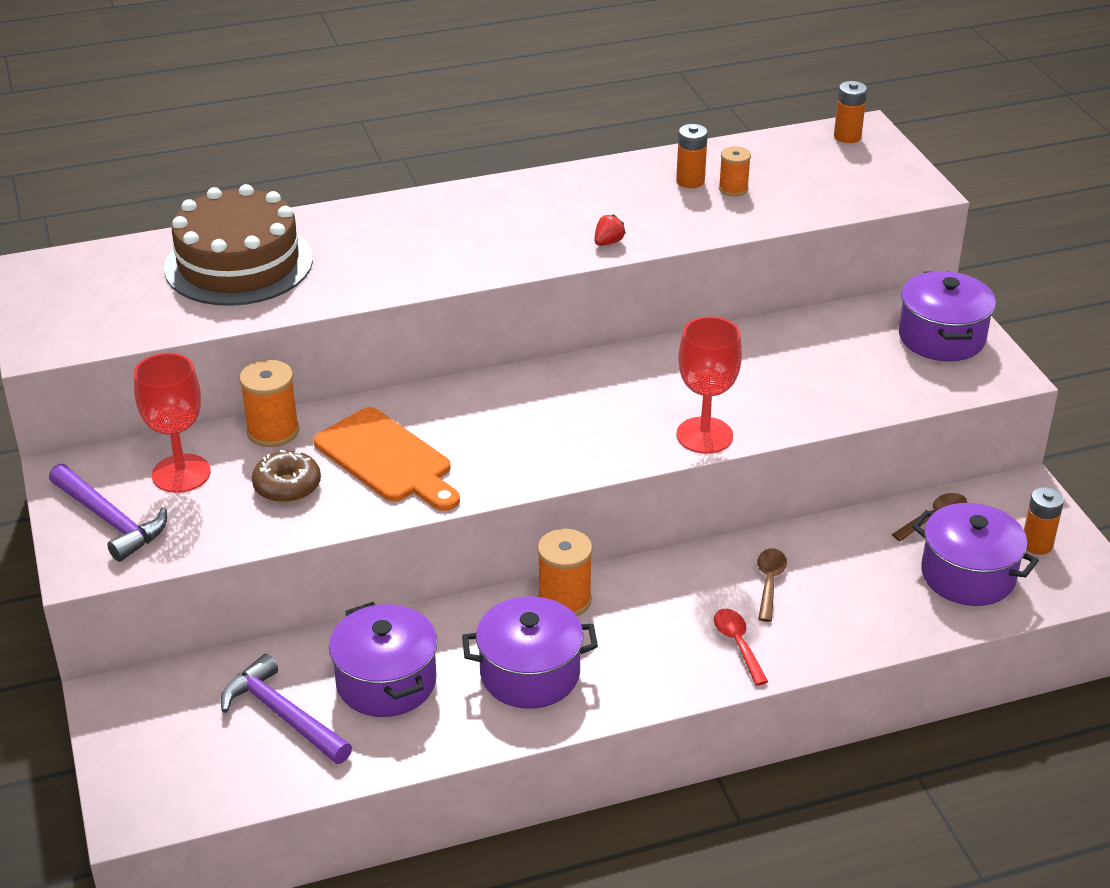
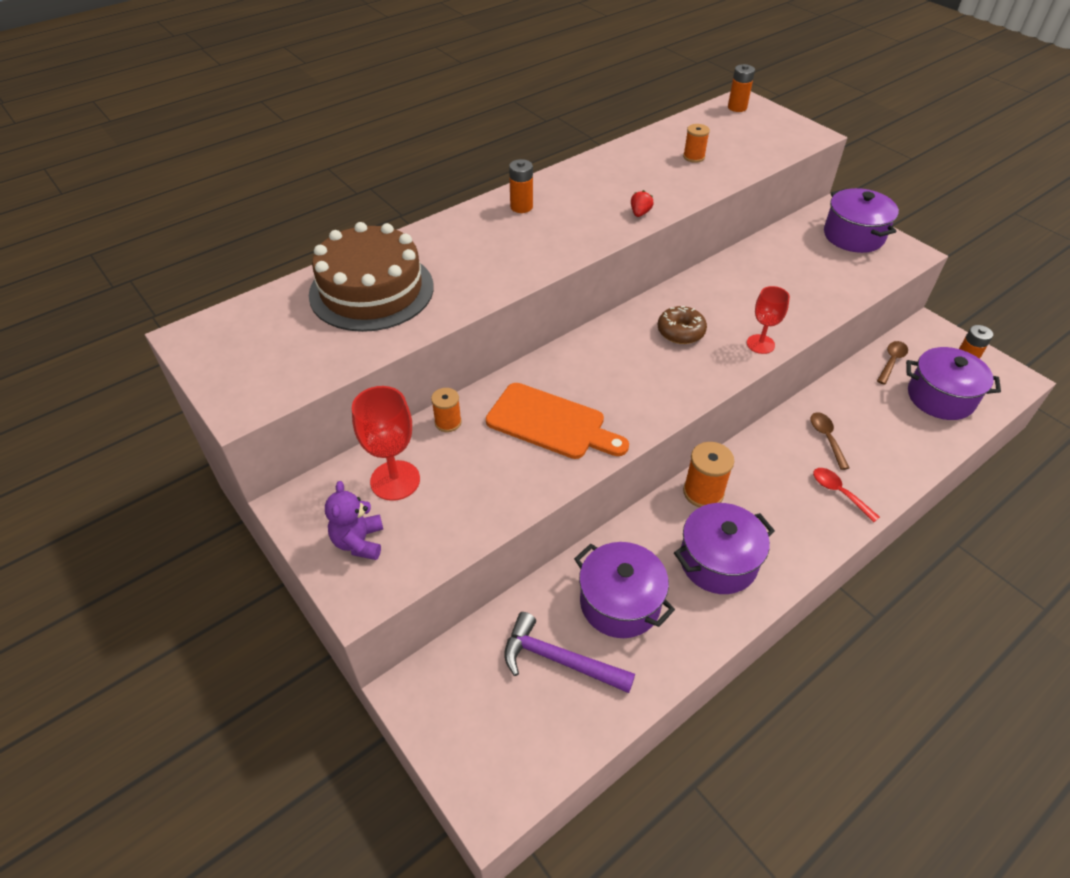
camera: 20 degrees left, 10 degrees up
(110, 520) = (359, 542): purple hammer -> purple teddy bear
(273, 431) = (448, 422): orange spool -> orange spool, size x0.63
(287, 486) = (488, 468): brown donut -> brown donut (680, 332)
(690, 181) = (661, 157): orange battery -> orange battery (521, 207)
(704, 435) = (760, 344): red goblet -> red goblet, size x0.66

